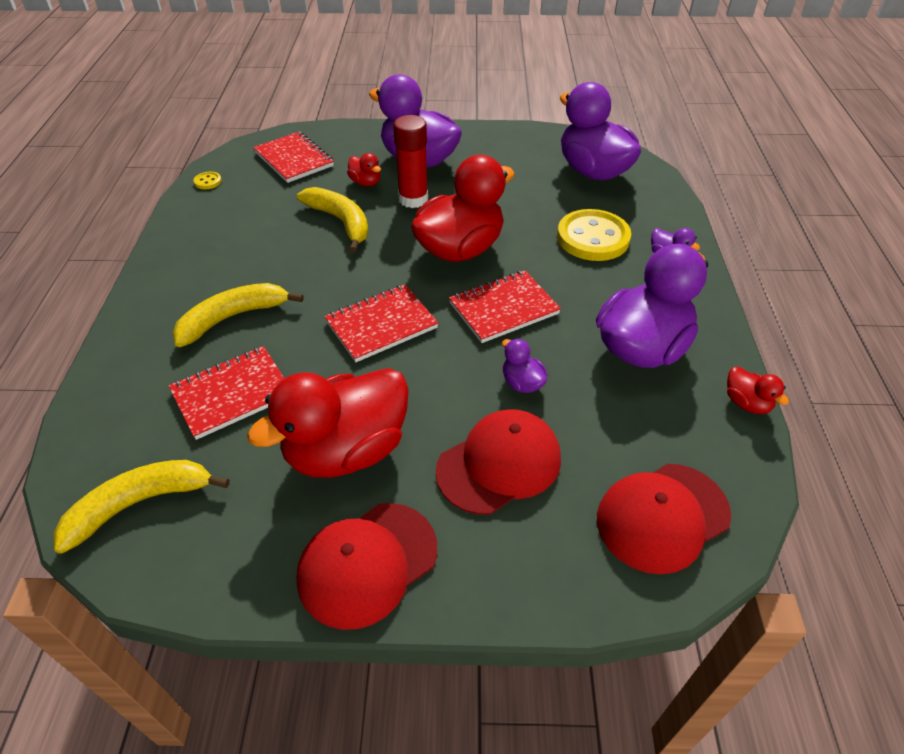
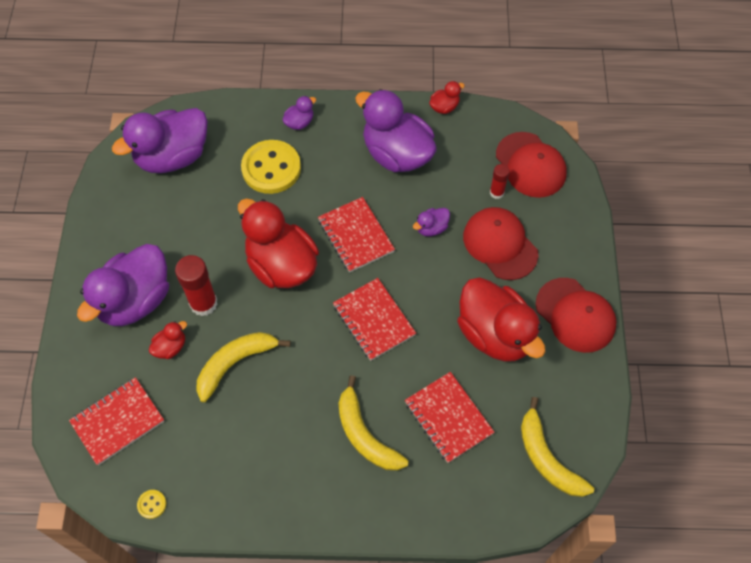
camera: 90 degrees left, 15 degrees up
(596, 464) = (496, 192): none -> red glue stick

